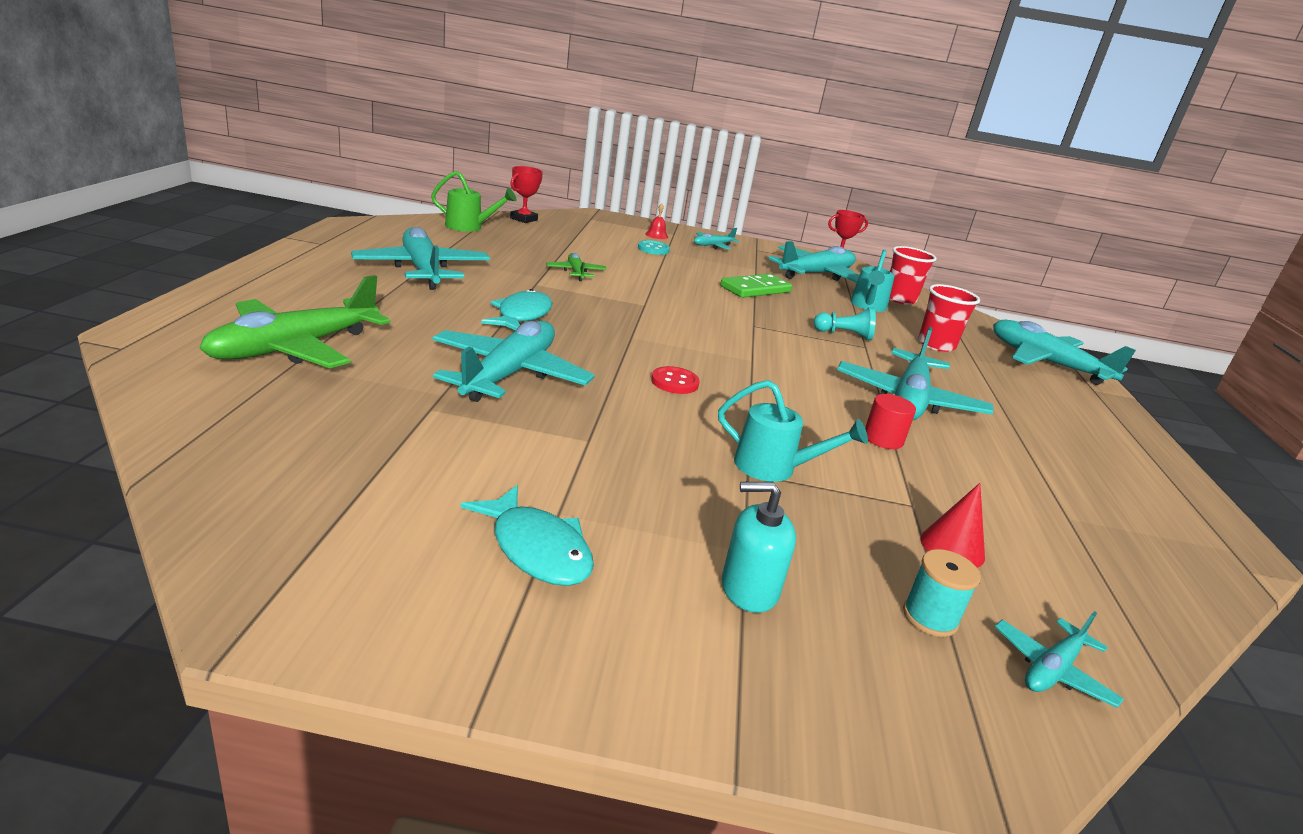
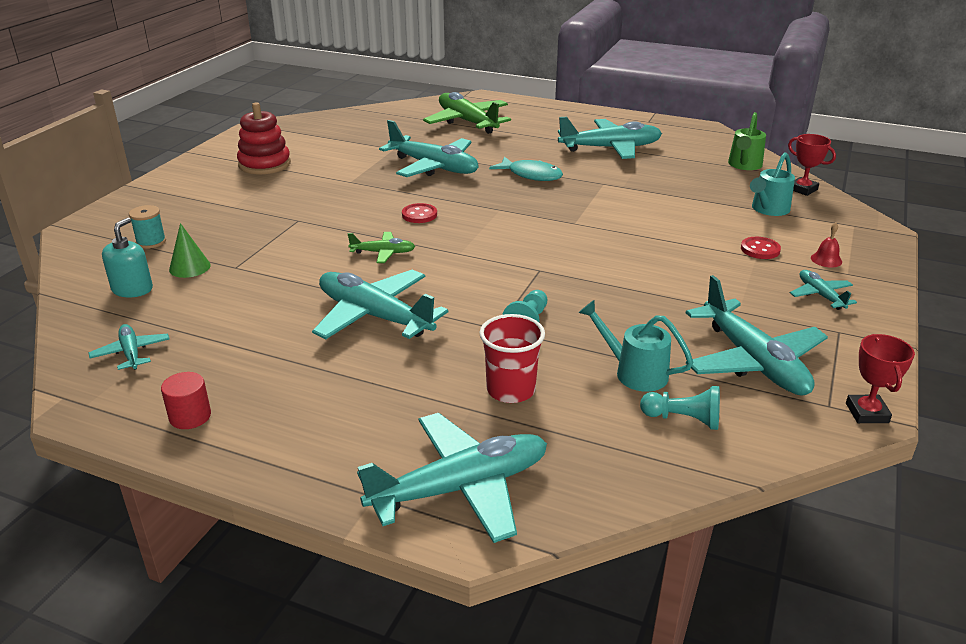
camera: 110 degrees right, 5 degrees up
(536, 549) = (264, 164): turquoise fish -> red stacking toy
(576, 272) = (644, 201): green plane -> green plane (383, 253)
(653, 249) = (760, 249): turquoise button -> red button
(749, 589) = (206, 202): turquoise soap dispenser -> turquoise soap dispenser (132, 289)
(755, 289) = (654, 293): green domino -> none
(774, 468) = (298, 229): turquoise watering can -> turquoise watering can (768, 209)
(883, 439) = (316, 281): red cylinder -> red cylinder (190, 416)
(899, 299) = (683, 419): red cup -> turquoise pawn
(952, 547) = (189, 267): red cone -> green cone
(1051, 669) = (93, 264): turquoise plane -> turquoise plane (131, 353)

